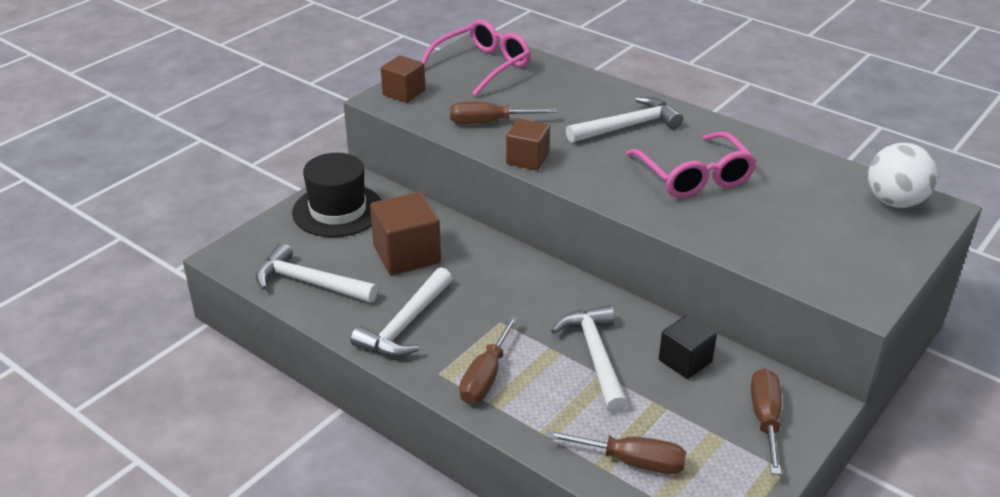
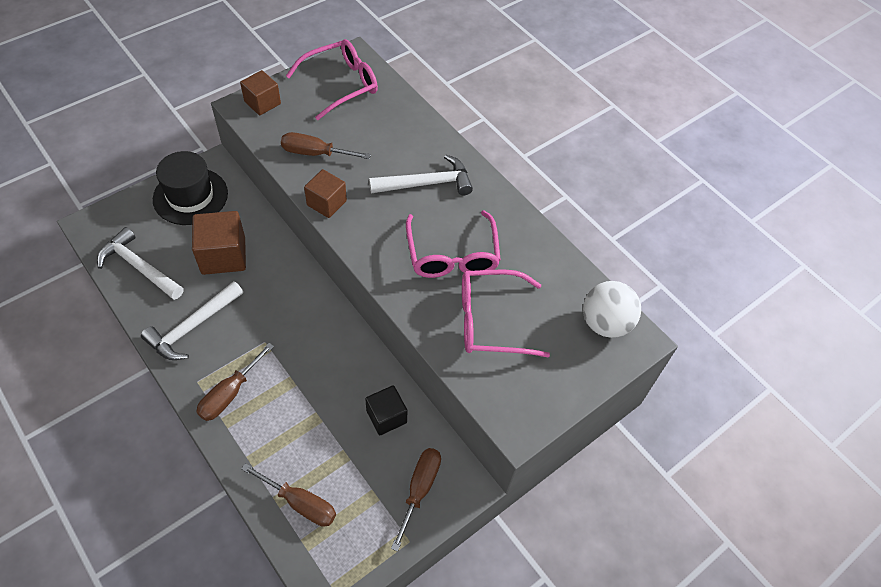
camera: 10 degrees right, 20 degrees up
(596, 356) = (320, 395): white hammer -> none
(772, 221) = (490, 321): none -> pink glasses

